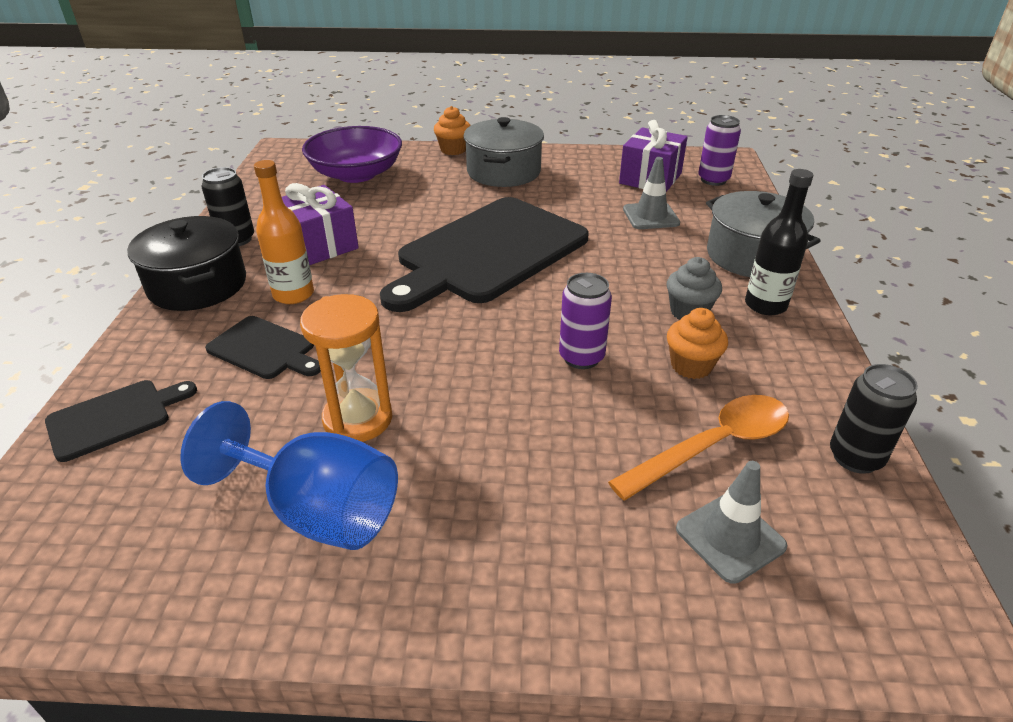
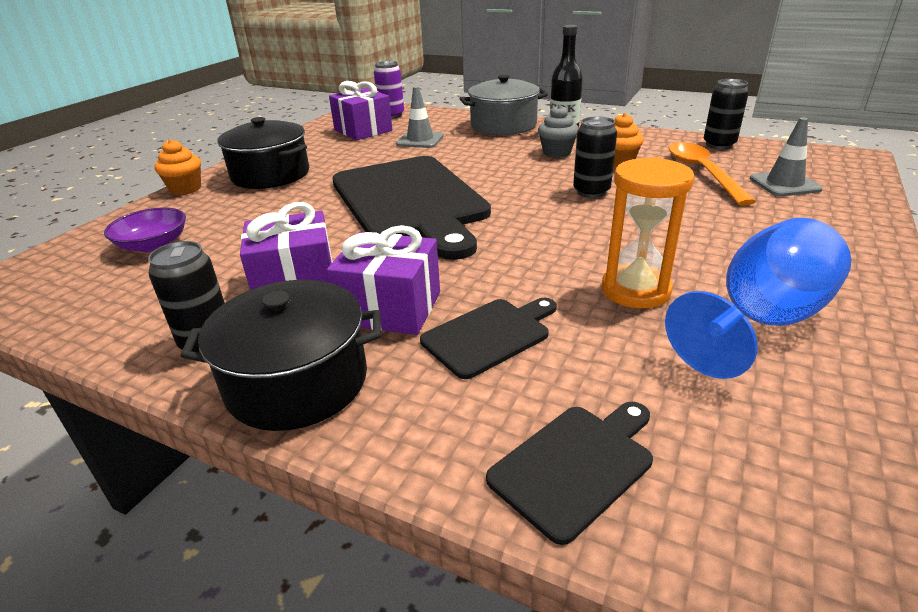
camera: 65 degrees left, 5 degrees down
(114, 418) = (575, 465): black cutting board -> black cutting board turned 60 degrees clockwise
(293, 294) = (390, 308): orange bottle -> purple gift
(356, 174) = (153, 245): purple bowl -> purple bowl, size x0.59
(503, 172) = (270, 175): grey pot -> black pot
(581, 357) = (591, 192): purple can -> black can

